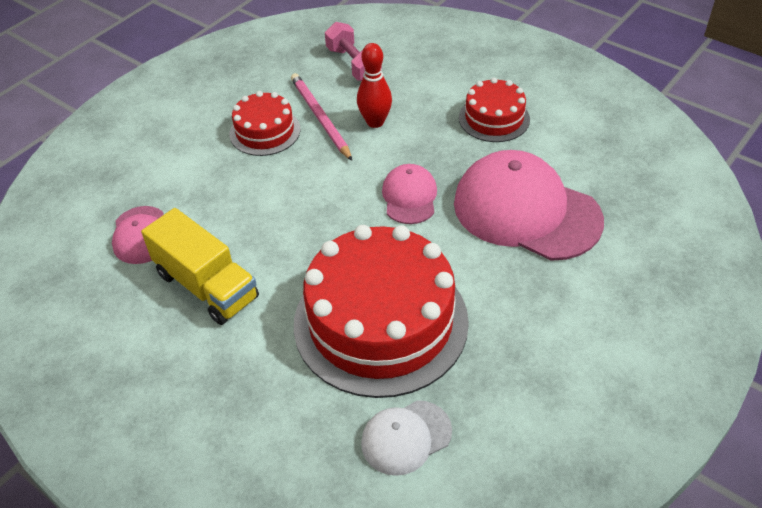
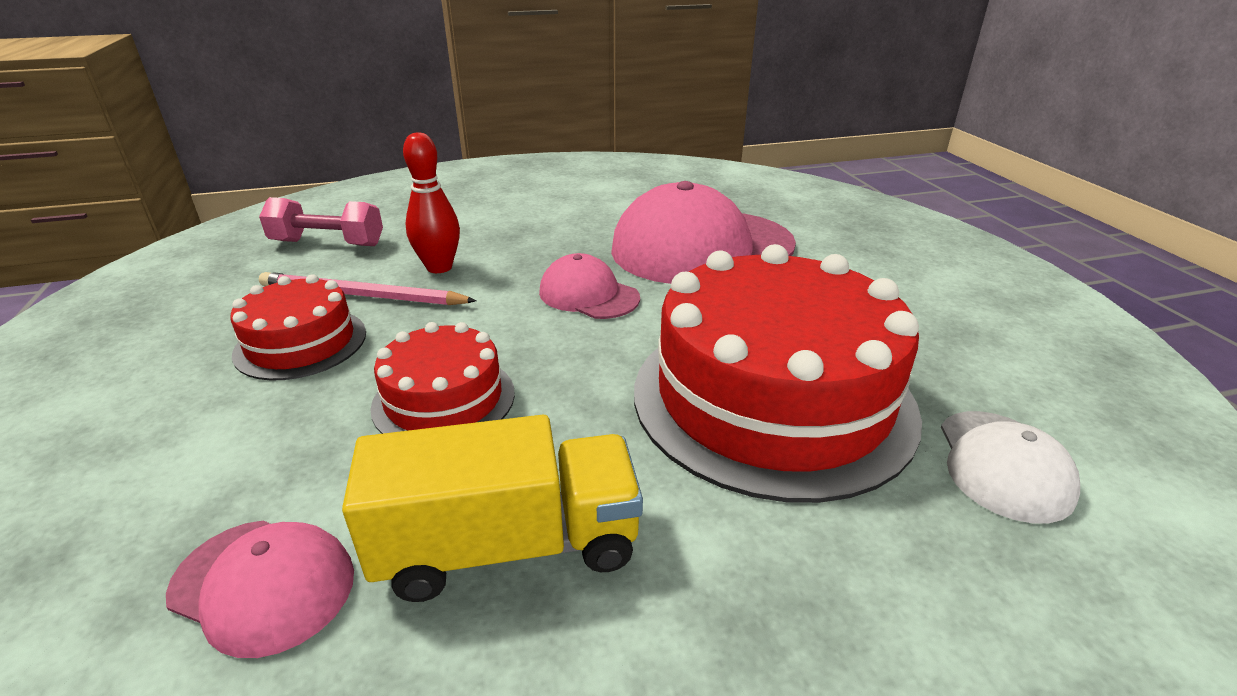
camera: 55 degrees left, 15 degrees down
(494, 118) = (553, 213): red cake -> red cake (444, 399)

